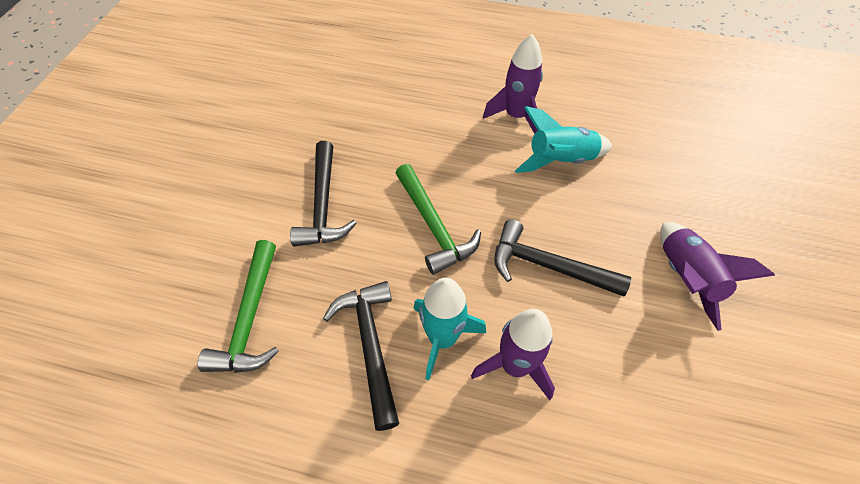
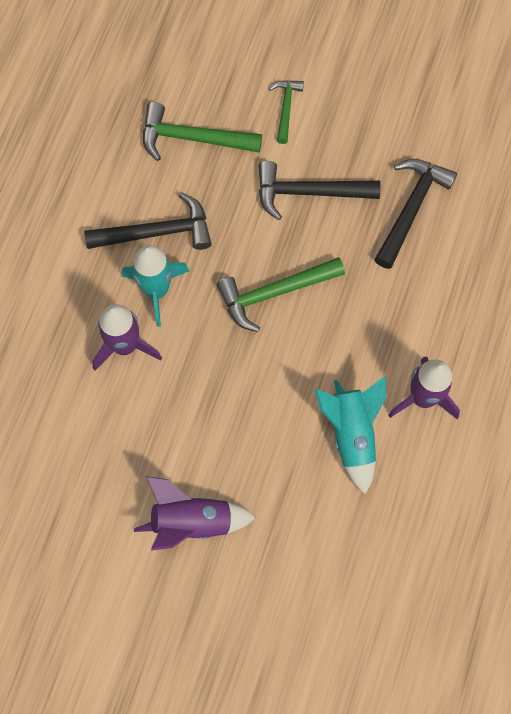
camera: 95 degrees right, 15 degrees up
(224, 230) = (286, 108): none -> green hammer
(547, 266) = (219, 392): black hammer -> black hammer (411, 208)

